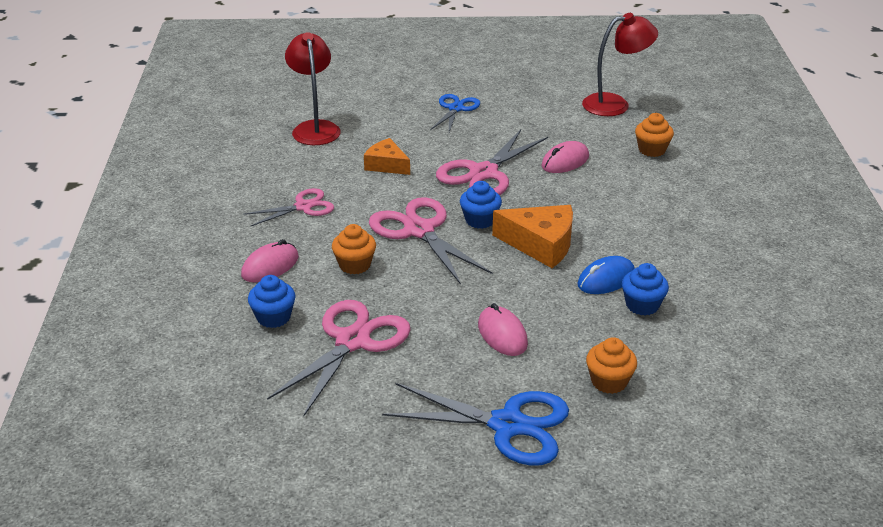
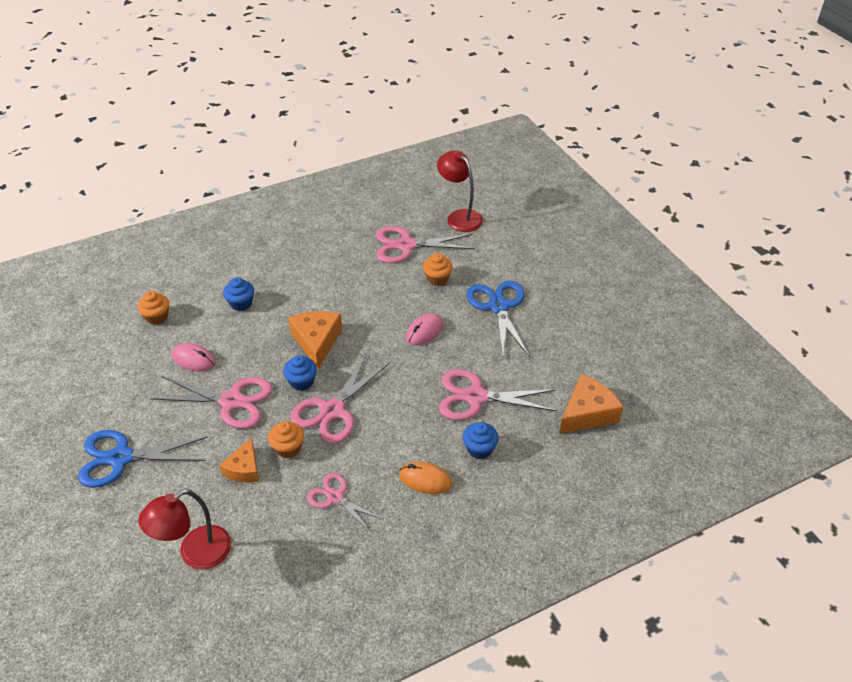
camera: 115 degrees left, 10 degrees up
(241, 433) = (587, 413): none -> orange cheese
(270, 266) = (425, 480): pink mouse -> orange mouse
(355, 265) = (395, 430): orange cupcake -> orange cupcake (288, 448)
(456, 108) = (120, 458): blue scissors -> blue scissors, size x1.64
(606, 279) = (341, 302): blue mouse -> none
(615, 104) = (82, 354): red lamp -> red lamp (459, 217)
(642, 305) = (359, 281): blue cupcake -> blue cupcake (241, 303)
(708, 373) = (406, 245): none -> pink scissors

